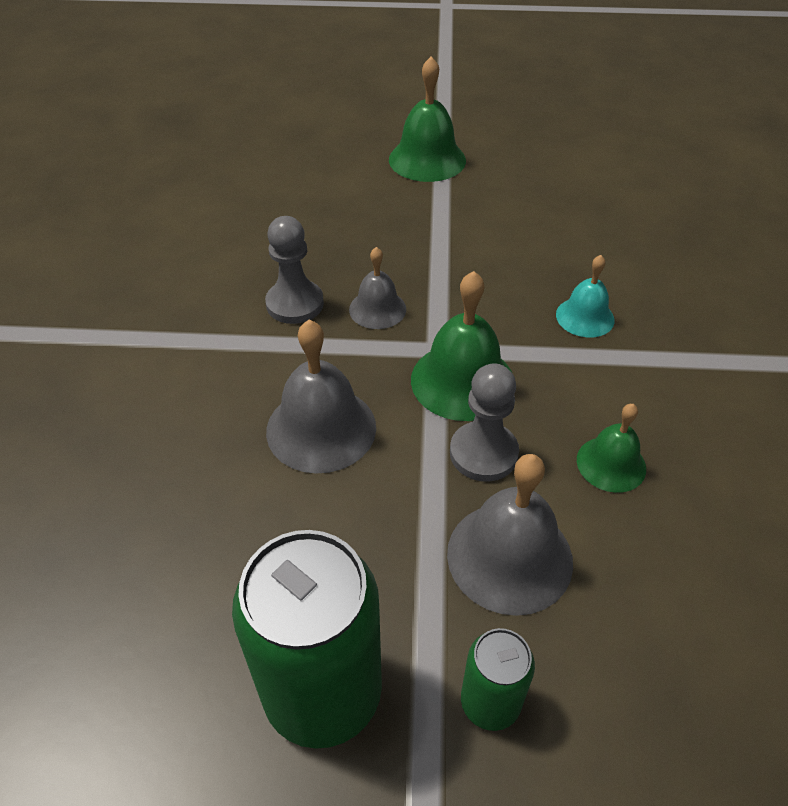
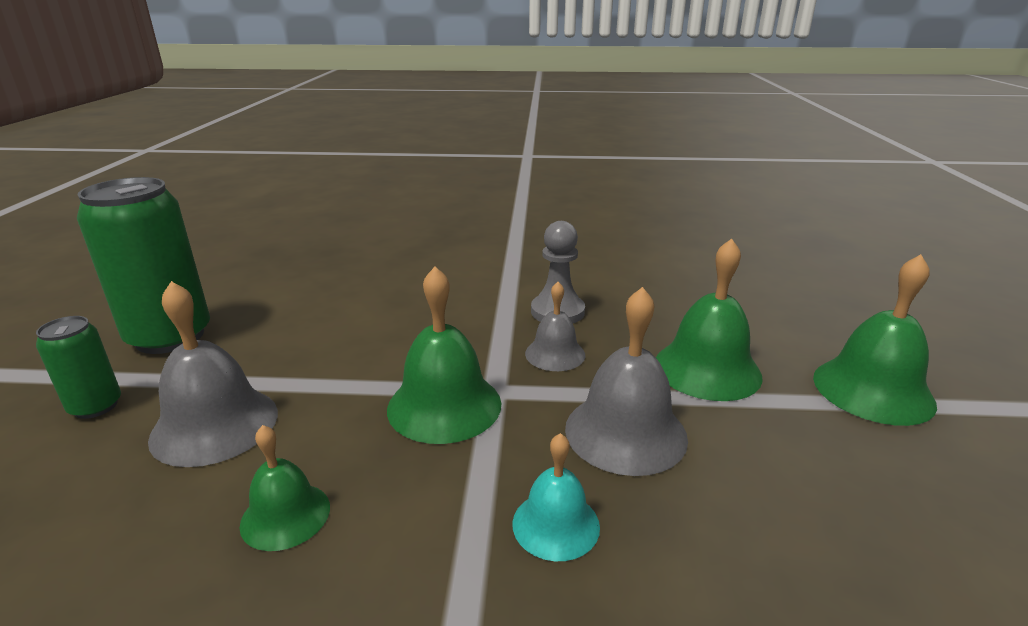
camera: 90 degrees right, 20 degrees down
(321, 428) = (401, 329): grey bell -> grey bell (625, 432)
(402, 226) = (707, 369): none -> green bell
(483, 453) = (341, 415): grey pawn -> none

